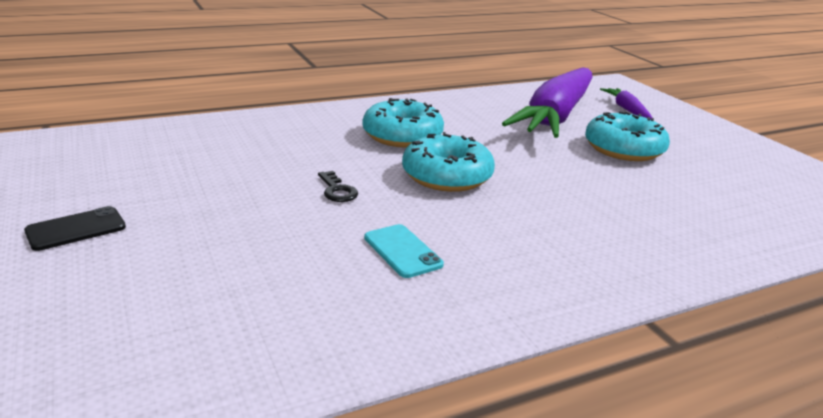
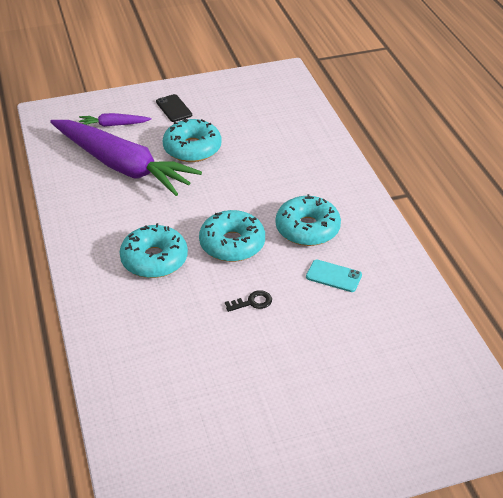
camera: 80 degrees left, 15 degrees up
(76, 229) = (308, 441): black phone -> black phone (174, 108)
(402, 251) = (333, 276): turquoise phone -> turquoise phone turned 45 degrees clockwise
(505, 229) = (307, 229): none -> turquoise donut

